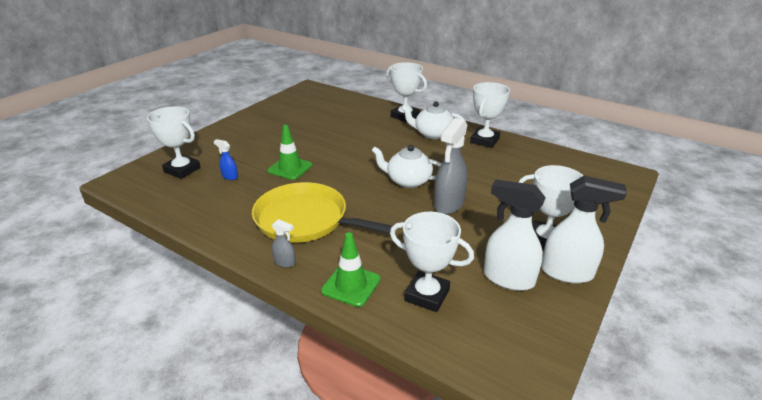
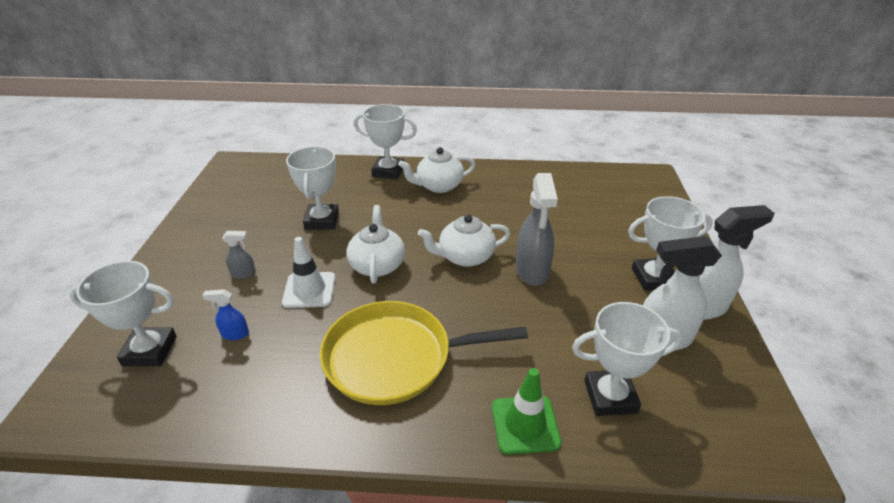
camera: 30 degrees left, 5 degrees up
(285, 262) = (422, 431): grey spray bottle -> grey spray bottle (243, 274)
(290, 168) = (309, 290): green traffic cone -> white traffic cone
(344, 167) = (377, 265): none -> white teapot
(484, 140) = (498, 178): white trophy -> white trophy (322, 220)

